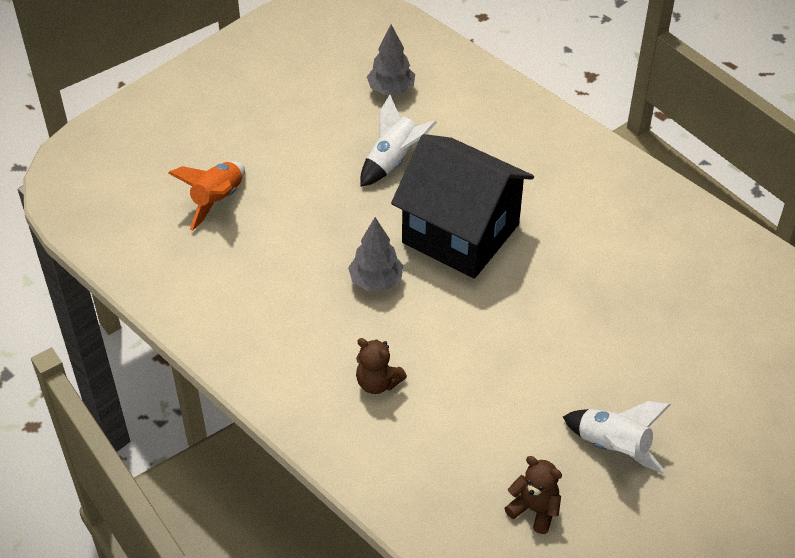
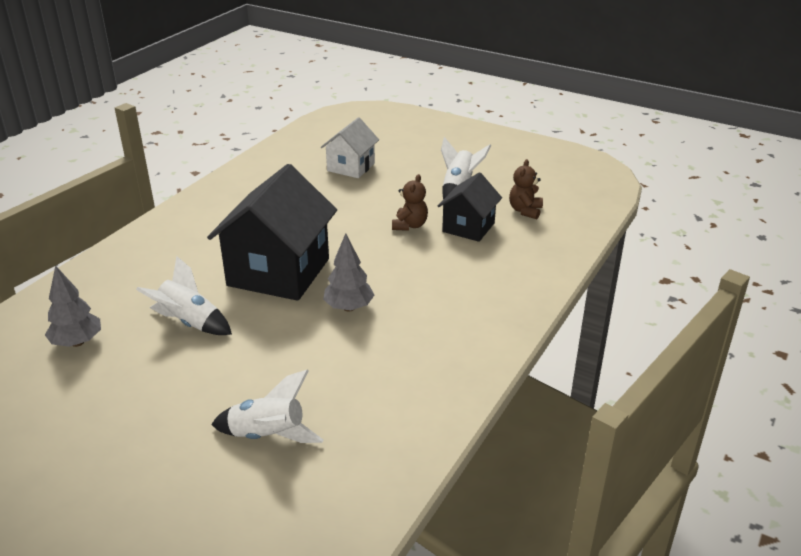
camera: 105 degrees left, 15 degrees down
(217, 201) = (268, 436): orange rocket -> white rocket
(378, 383) = (457, 288): brown teddy bear -> brown teddy bear (410, 225)
(507, 430) = (468, 227): none -> black house
(702, 337) = (351, 167): none -> white house

